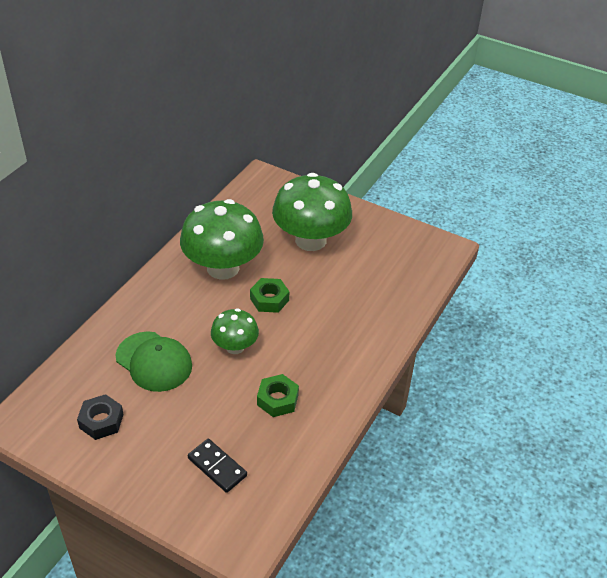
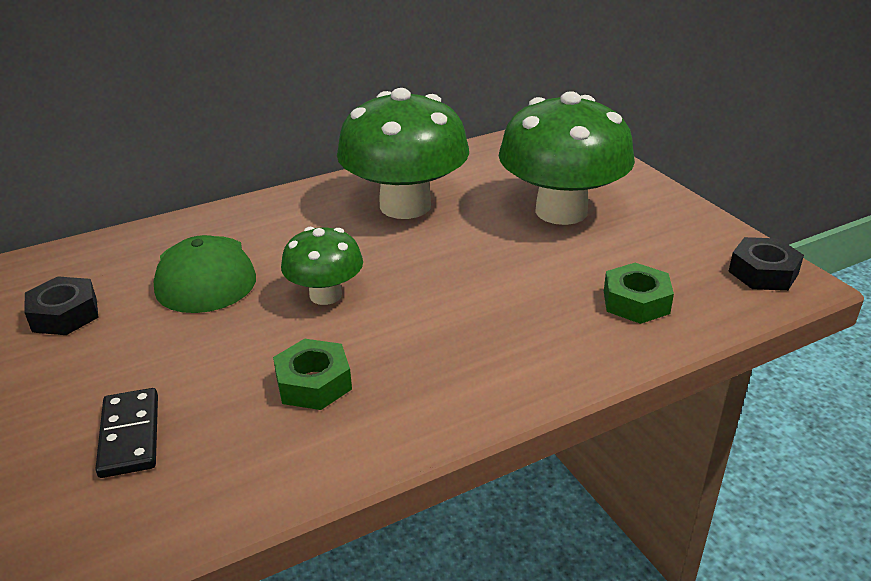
camera: 35 degrees right, 10 degrees down
(269, 299) = (432, 258): green nut -> green nut (636, 302)
(431, 246) = (763, 273): none -> black nut

